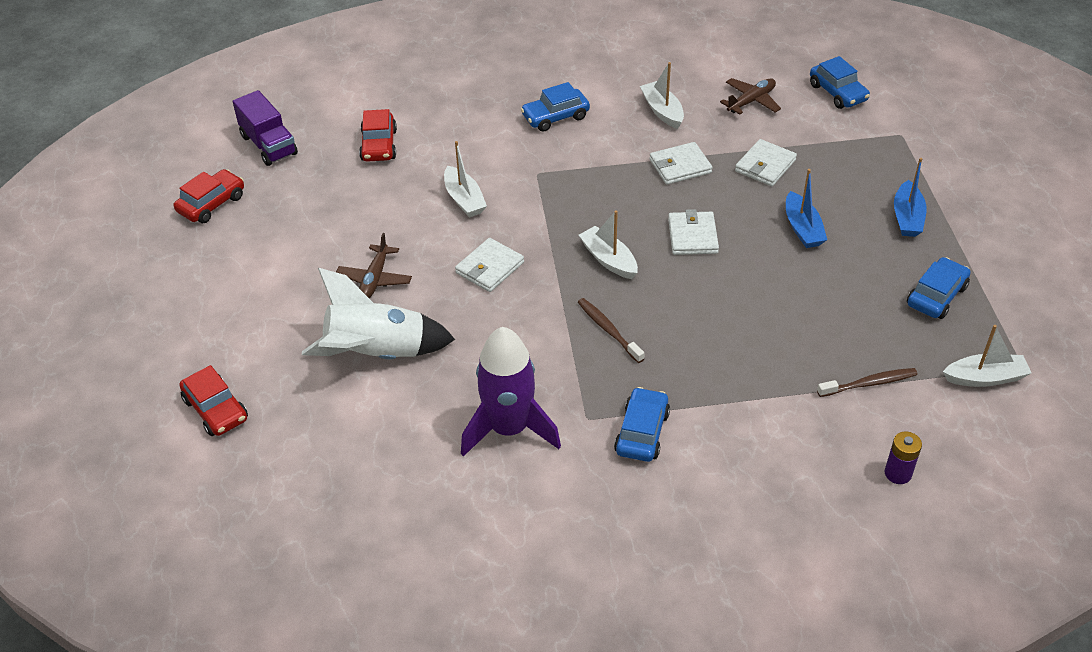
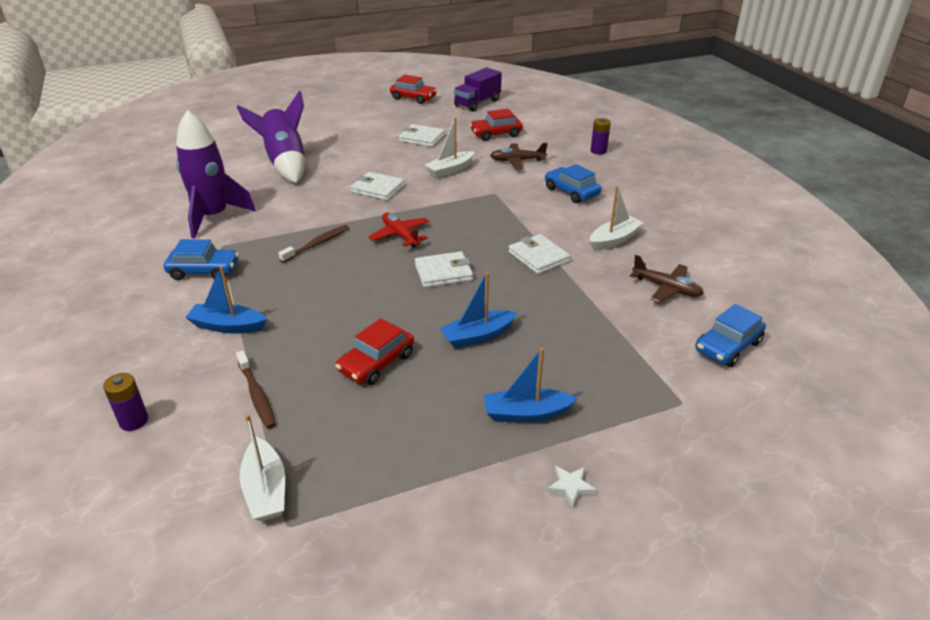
camera: 75 degrees right, 10 degrees down
(216, 409) = (237, 127): red car -> red car (376, 363)
(375, 279) = (356, 153): brown plane -> brown plane (517, 161)
(377, 354) = (285, 164): white rocket -> purple rocket
(465, 75) = (598, 151): none -> purple battery
(609, 260) = (400, 235): white boat -> red plane
(757, 407) = (228, 326): none -> blue boat
(765, 166) = (566, 305): white wallet -> white wallet (422, 138)
(936, 296) = (397, 443): blue car -> none
(985, 210) = (570, 487): none -> white star

